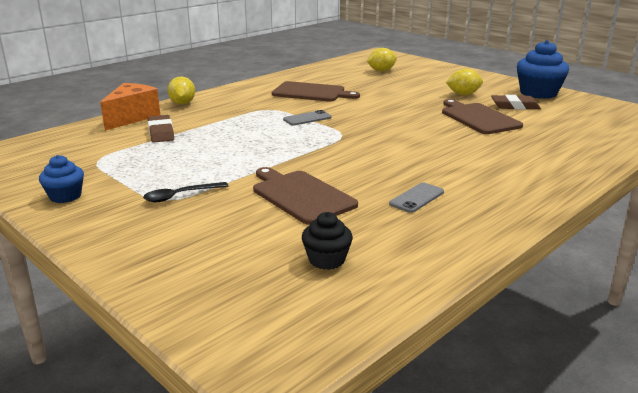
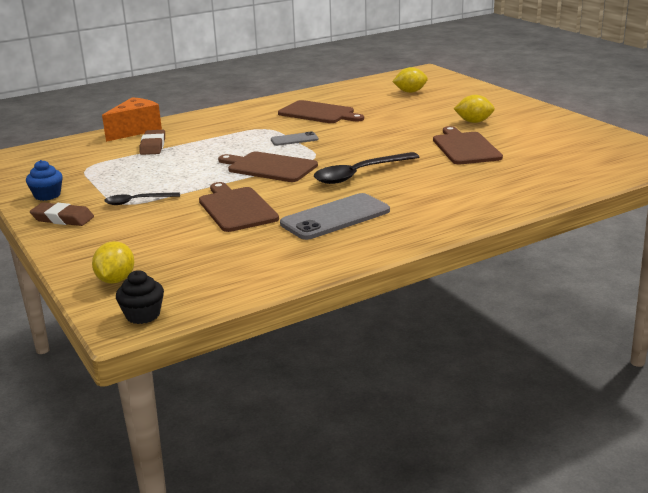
camera: 15 degrees right, 0 degrees up
(182, 103) = (188, 119): yellow lemon -> yellow lemon (116, 280)
(303, 148) = (269, 167): none -> brown cutting board
(326, 260) = (220, 258): black cupcake -> black cupcake (143, 315)
(402, 149) = (360, 174): none -> black spoon
(417, 198) = (335, 217): grey phone -> grey phone, size x1.89
(514, 106) = (516, 137): brown eraser -> brown eraser (63, 218)
(538, 93) = (558, 124): blue cupcake -> none

